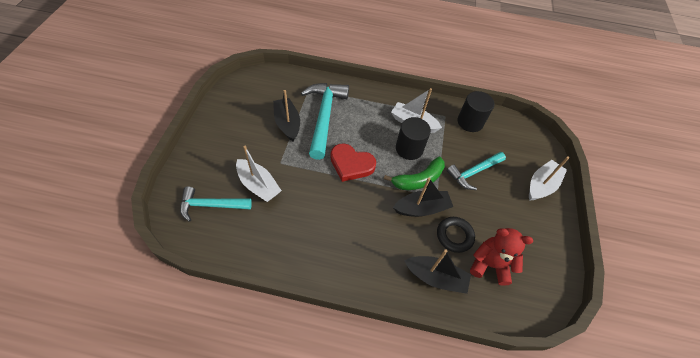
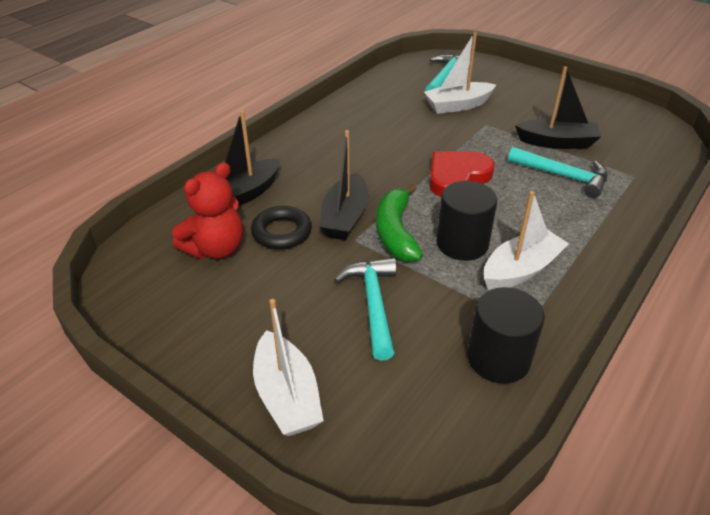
camera: 120 degrees right, 15 degrees down
(324, 117) = (563, 176): turquoise hammer -> turquoise hammer, size x0.63

